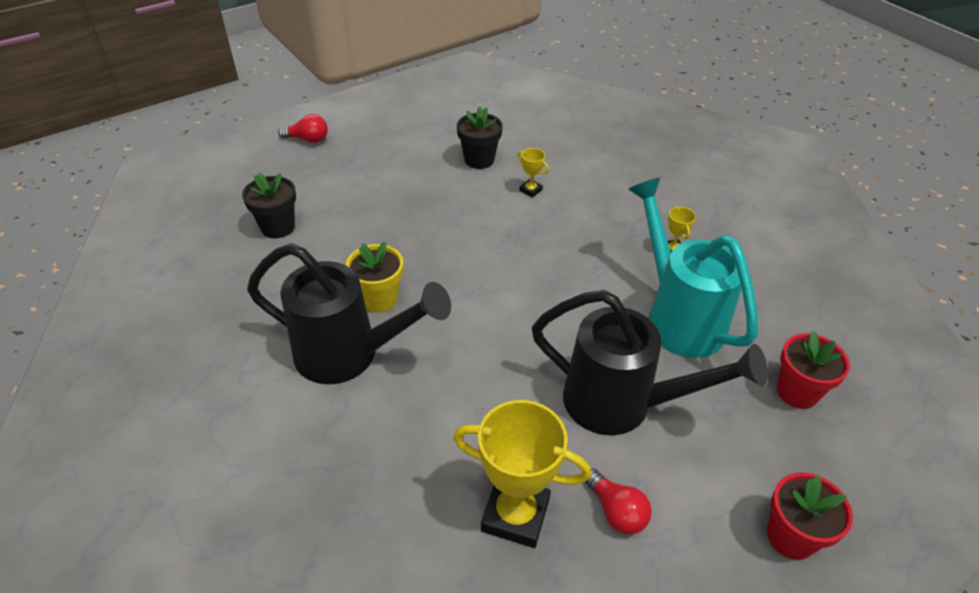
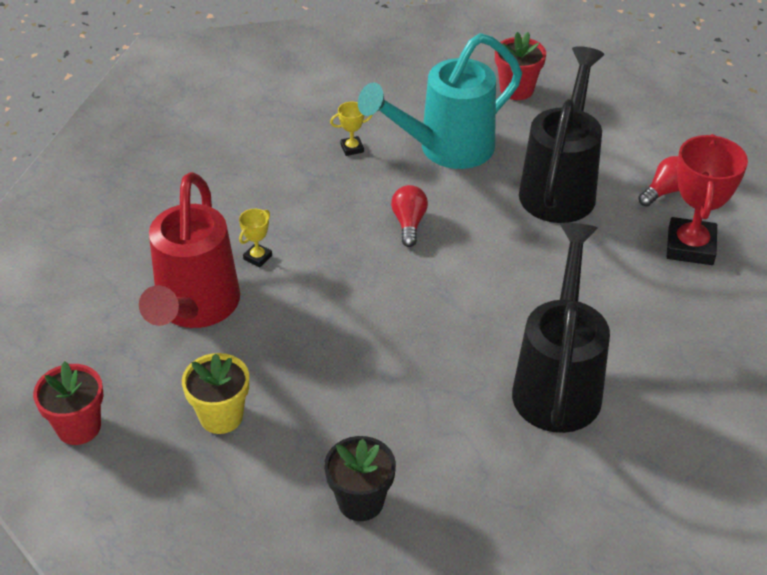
camera: 95 degrees left, 0 degrees up
(308, 139) = (144, 516): red light bulb -> red light bulb (409, 223)
(379, 299) = (471, 371): yellow flower pot -> yellow flower pot (221, 416)
(479, 160) = (194, 309): black flower pot -> red watering can
(515, 515) = (690, 246): yellow trophy -> red trophy
(790, 537) = (651, 107): red flower pot -> red flower pot (78, 427)

